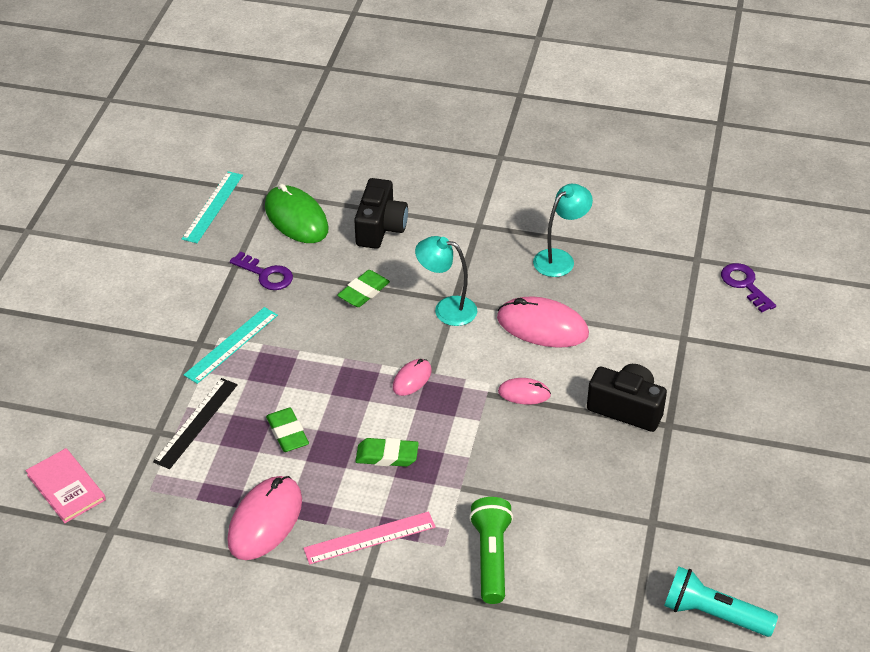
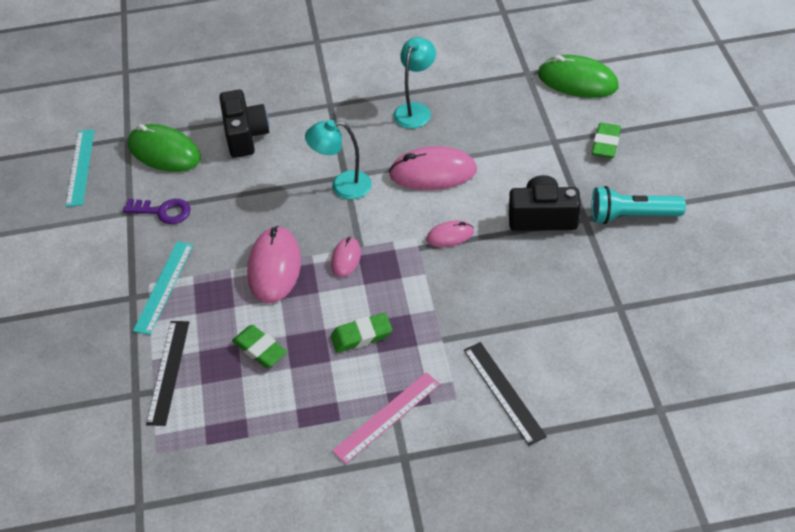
camera: 20 degrees left, 5 degrees up
(66, 487) = (72, 483): pink book -> none
(265, 520) = (282, 439): pink mouse -> pink mouse (274, 267)
(363, 292) = (261, 196): green eraser -> green eraser (605, 143)
(491, 557) = (503, 392): green flashlight -> black ruler
(713, 614) = (714, 367): turquoise flashlight -> turquoise flashlight (632, 216)
(745, 285) = (577, 81): purple key -> green mouse

